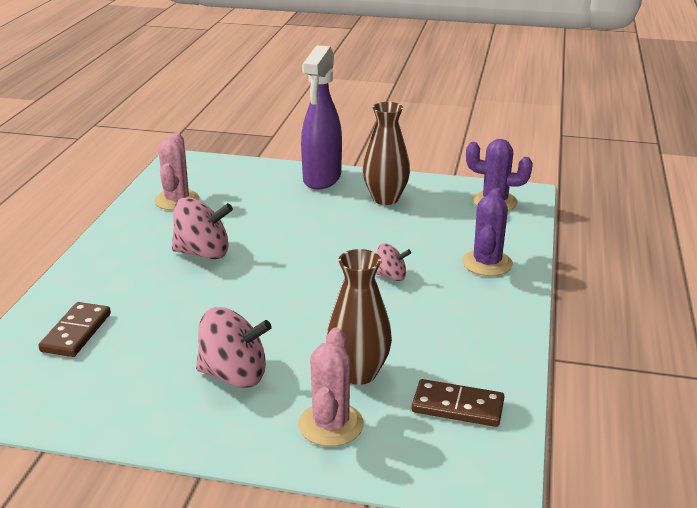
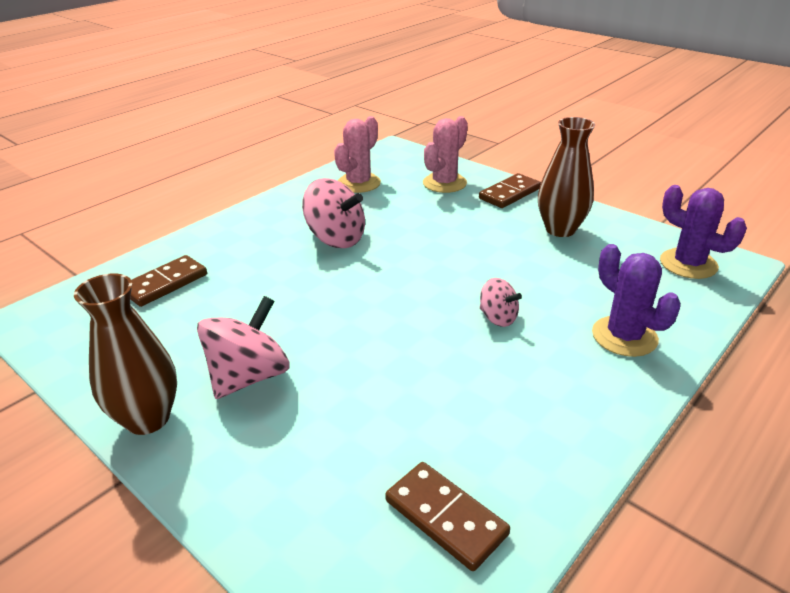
camera: 30 degrees right, 5 degrees up
(234, 375) = (249, 376): pink spinning top -> pink spinning top turned 90 degrees counterclockwise
(322, 179) = (509, 193): purple spray bottle -> brown domino
(331, 425) = (287, 477): pink cactus -> pink cactus (444, 183)
(358, 373) = (369, 423): brown vase -> brown vase (147, 418)
(487, 263) = (624, 336): purple cactus -> purple cactus turned 75 degrees counterclockwise

